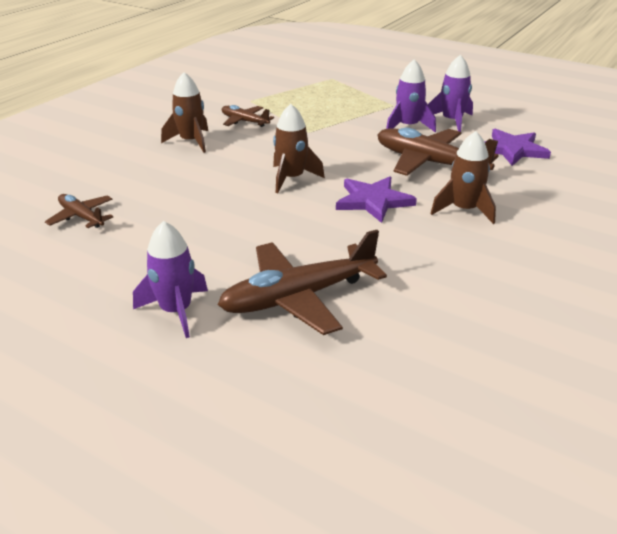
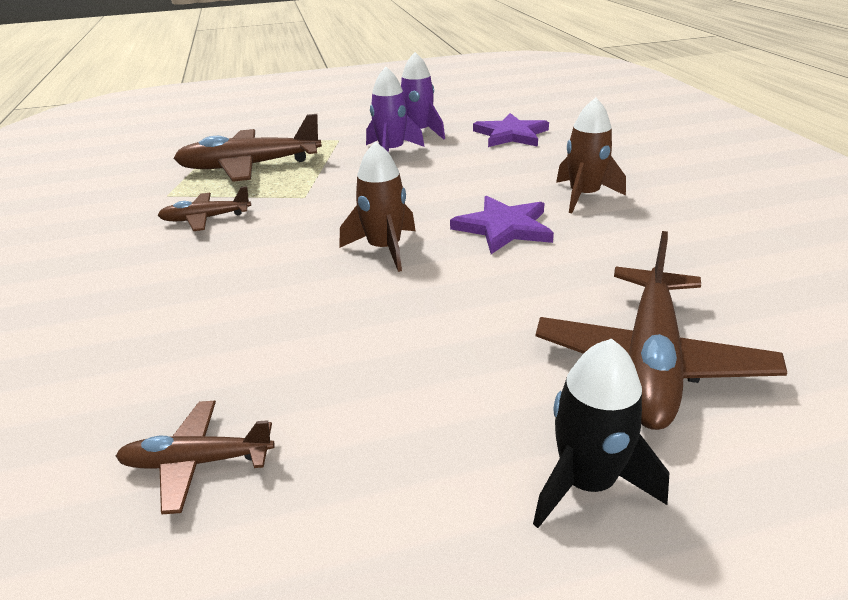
camera: 45 degrees left, 0 degrees up
(175, 311) = (586, 482): purple rocket -> black rocket
(191, 141) = (176, 271): brown rocket -> none
(429, 163) = (475, 172): brown plane -> brown plane (250, 166)

